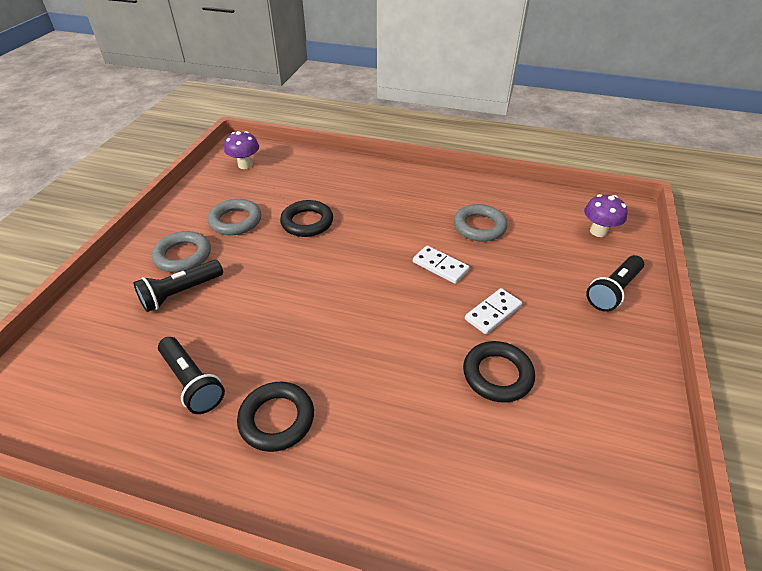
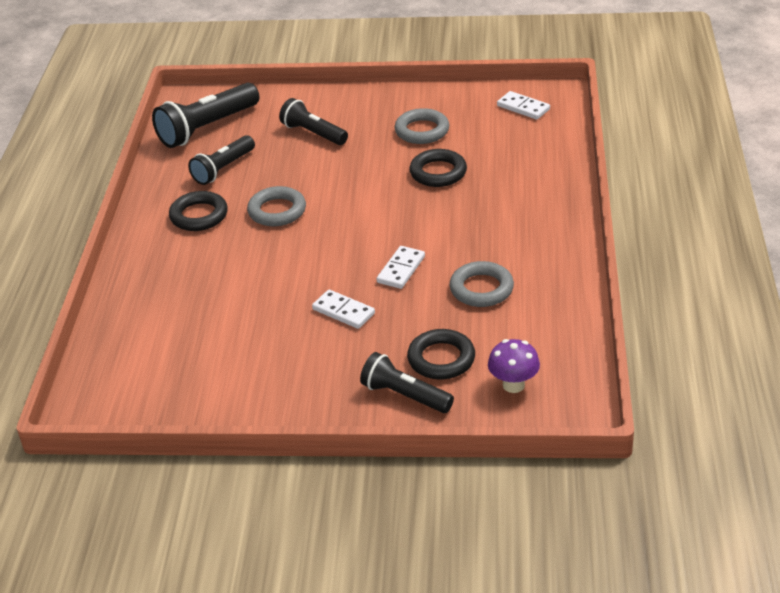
camera: 80 degrees right, 5 degrees down
(87, 389) = (207, 128): none -> black flashlight
(183, 255) = (360, 119): grey ring -> grey ring (277, 211)
(245, 165) = (523, 107): purple mushroom -> white domino
(497, 375) = (267, 321): black ring -> black ring (441, 359)

